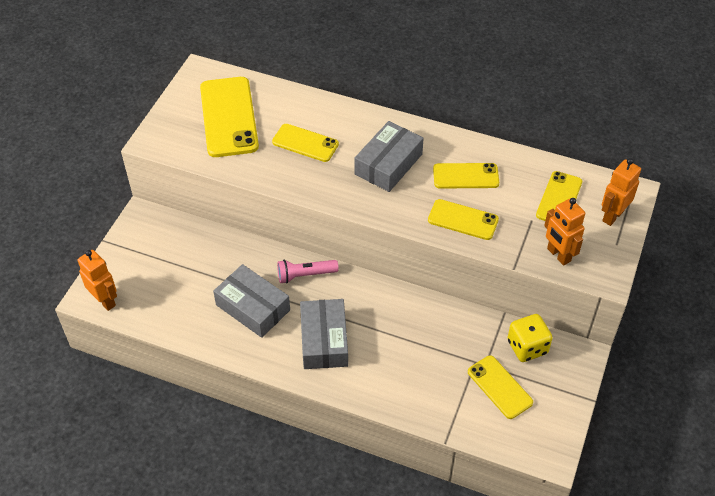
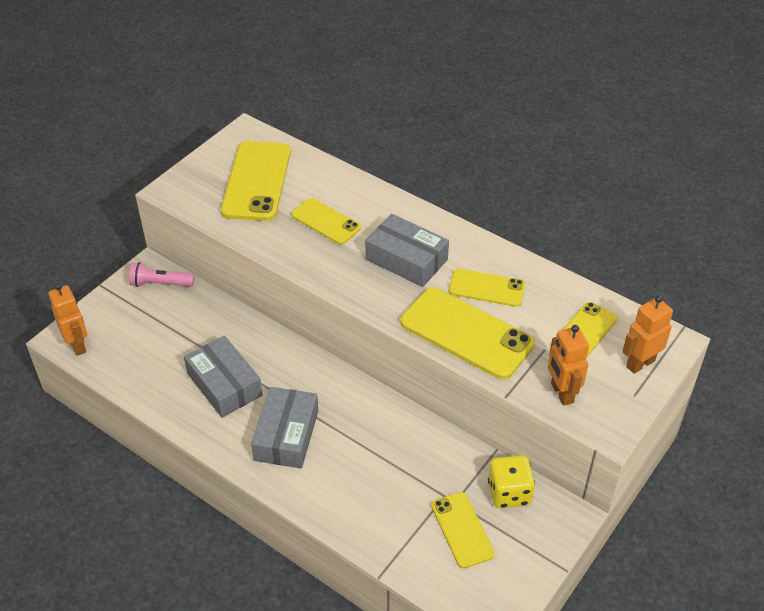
camera: 15 degrees right, 5 degrees down
(305, 275) = (292, 363): pink flashlight -> pink flashlight (160, 284)
(388, 164) = (406, 259): grey box -> grey box turned 75 degrees clockwise
(463, 220) = (466, 333): yellow phone -> yellow phone, size x1.69

